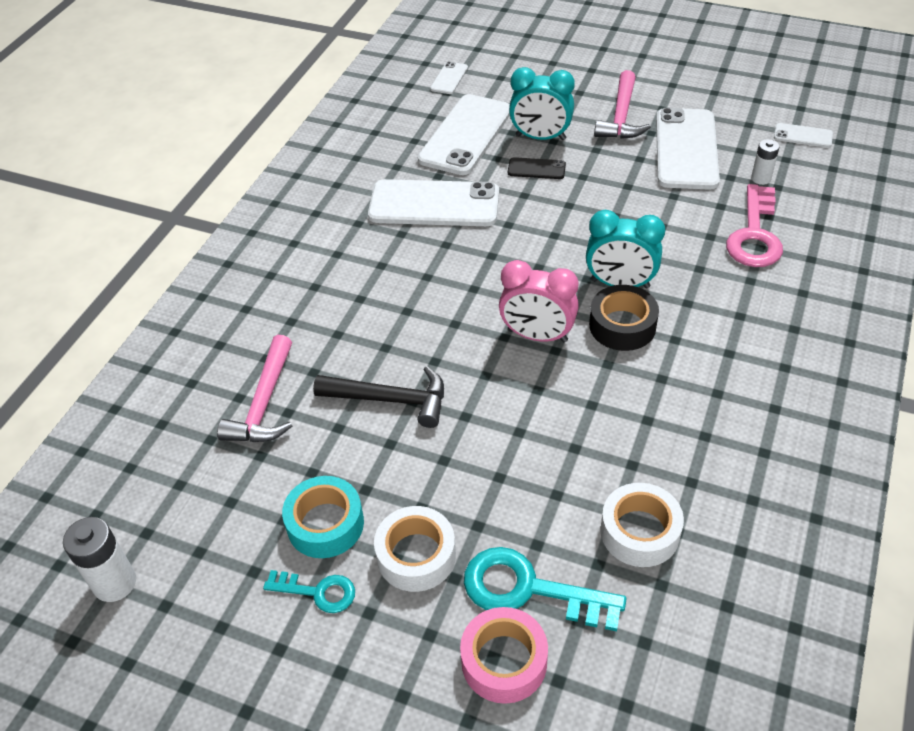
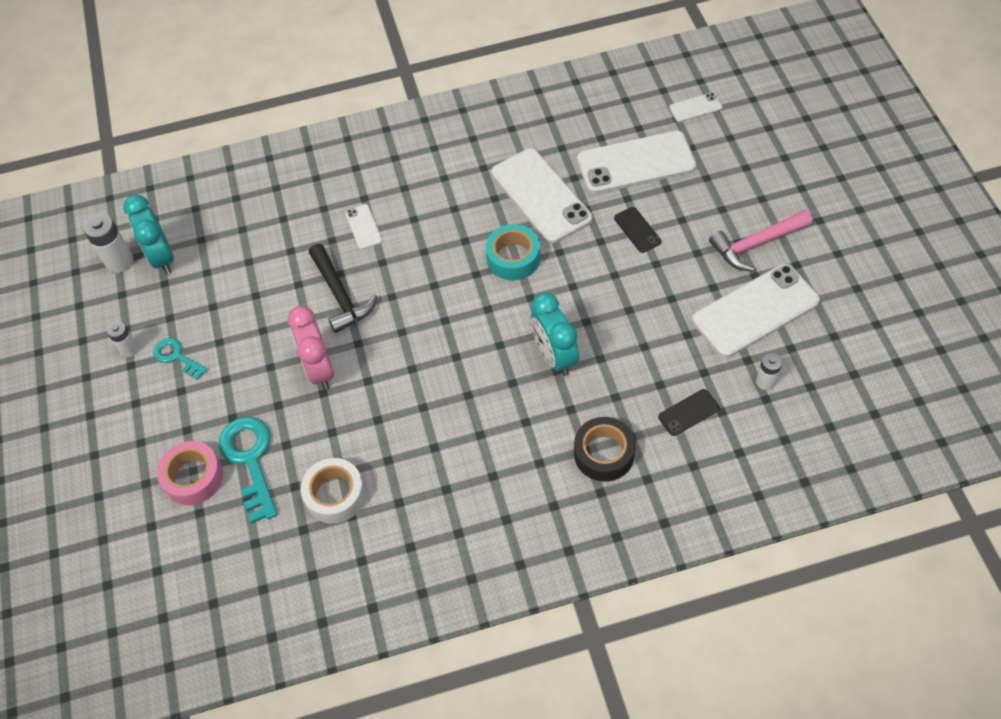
camera: 55 degrees right, 10 degrees up
(255, 638) = (129, 349): none -> white battery
(264, 403) = (288, 234): pink hammer -> none
(317, 592) = (177, 357): turquoise key -> turquoise key turned 150 degrees clockwise
(325, 524) = (224, 328): turquoise tape -> turquoise tape (513, 258)
(416, 555) = (234, 388): white tape -> none
(537, 336) = (461, 338): pink clock -> pink clock (319, 369)
(540, 137) = (678, 209): turquoise clock -> turquoise clock (162, 257)
(622, 326) = (512, 382): black tape -> black tape (604, 454)
(754, 234) = (688, 412): pink key -> black phone
(803, 136) = (855, 383): white phone -> white phone (363, 227)

